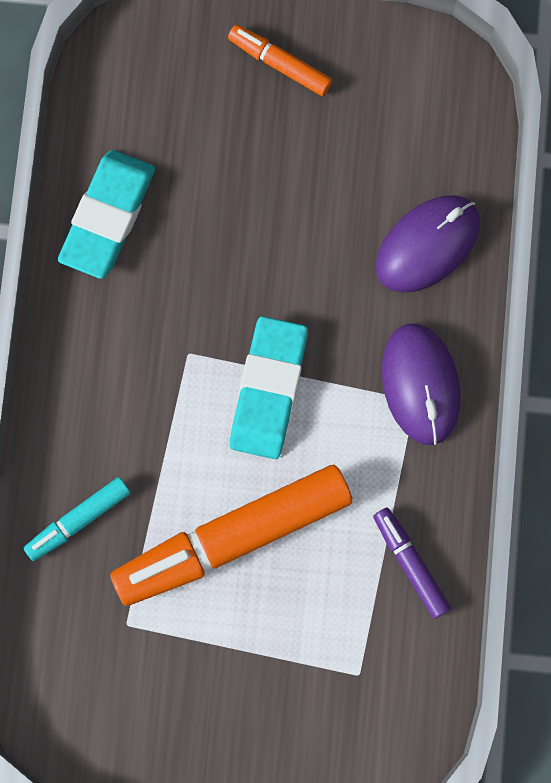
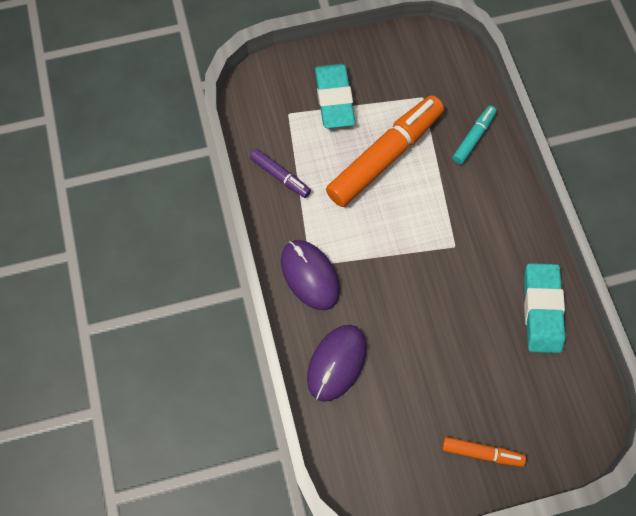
camera: 160 degrees right, 10 degrees down
(269, 390) = (399, 242): turquoise eraser -> turquoise eraser (334, 99)

